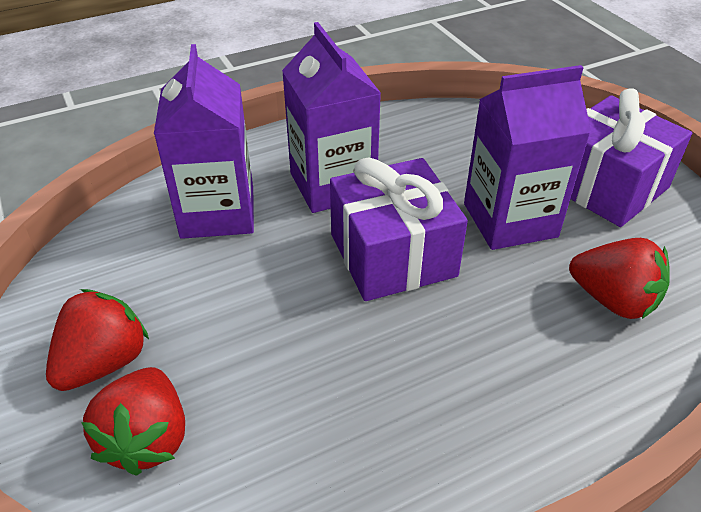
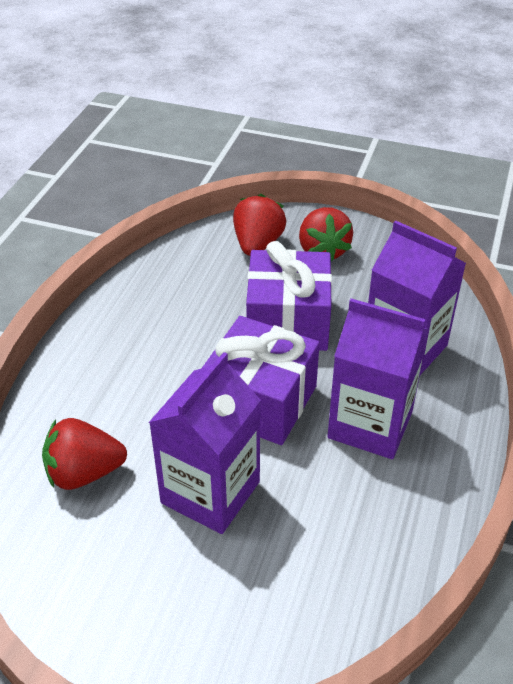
camera: 135 degrees right, 0 degrees up
(147, 439) = (257, 244): red strawberry -> red strawberry turned 60 degrees clockwise
(606, 186) = (160, 600): purple gift -> purple gift (288, 321)

